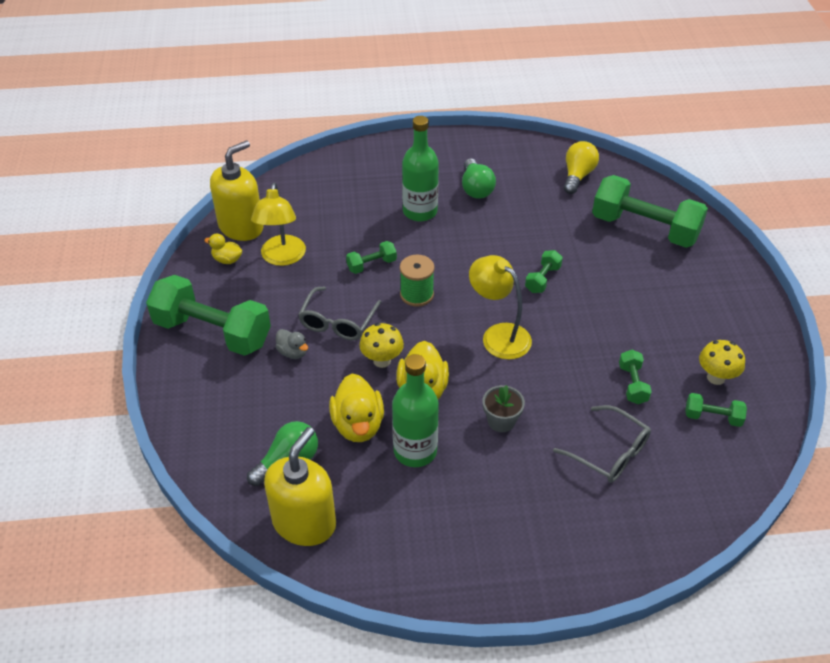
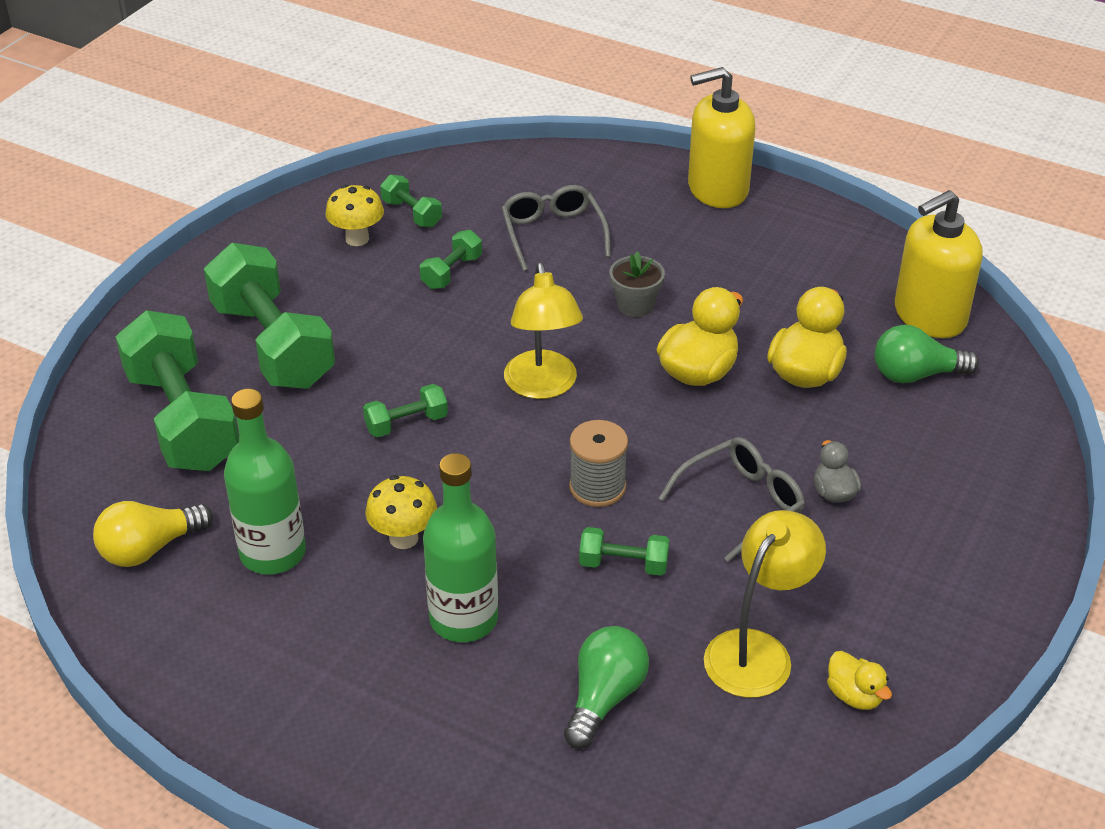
camera: 145 degrees left, 5 degrees down
(213, 332) = (938, 577): green dumbbell -> green dumbbell (273, 345)
(241, 227) = (793, 754): yellow soap dispenser -> yellow soap dispenser (717, 189)
(382, 360) = (719, 427): yellow mushroom -> yellow mushroom (403, 538)
(415, 451) = (758, 322): green bottle -> green bottle (273, 553)
(417, 294) = (597, 487): green spool -> grey spool
(476, 188) = (330, 613): green light bulb -> green light bulb (604, 698)

